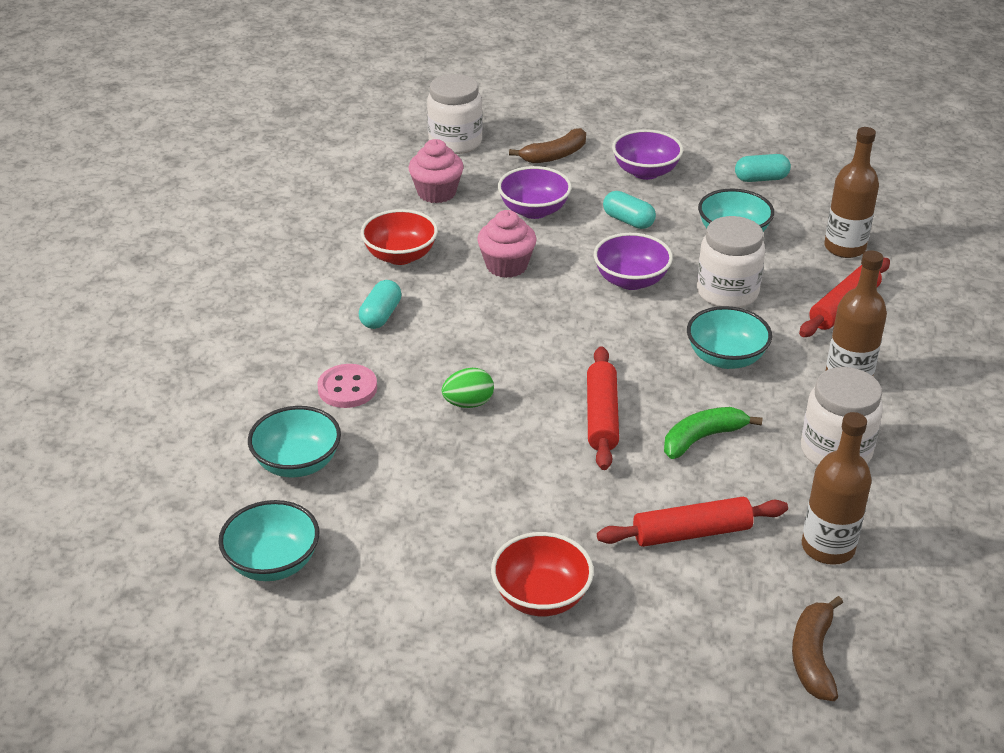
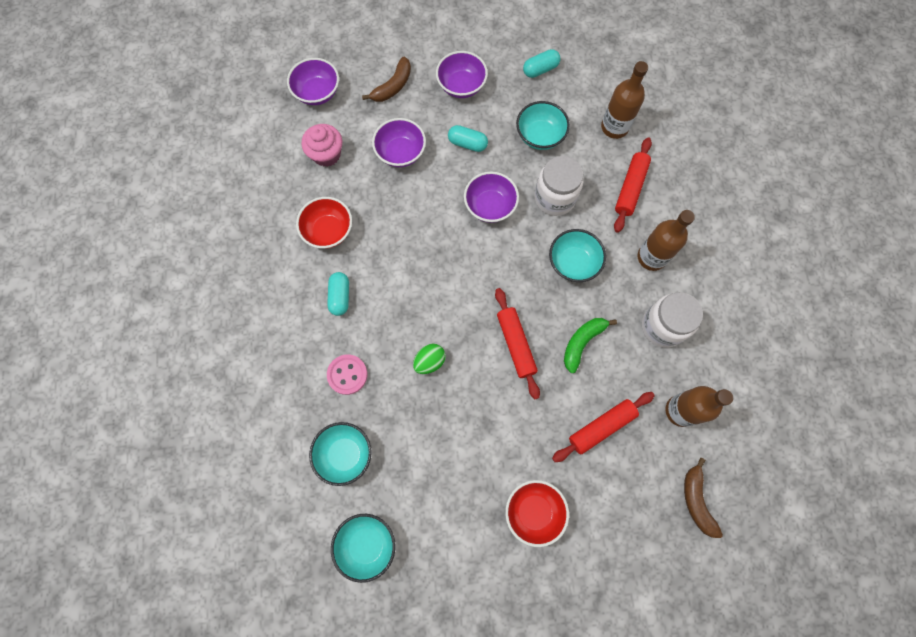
camera: 20 degrees left, 35 degrees up
(455, 142) = (317, 92): white jar -> purple bowl
(506, 266) = (404, 218): pink cupcake -> none

